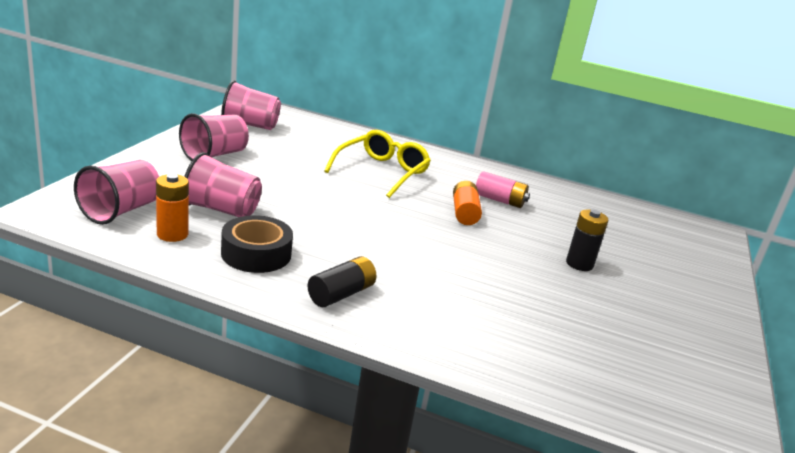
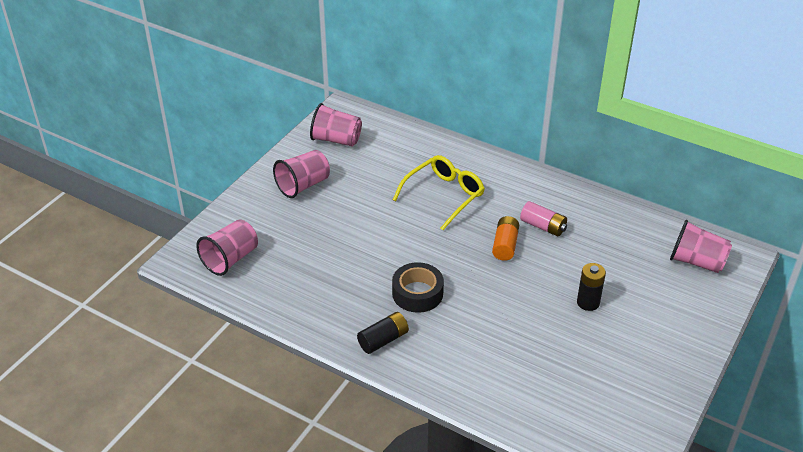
camera: 15 degrees right, 15 degrees up
(172, 234) = (267, 283): orange battery -> none
(221, 210) = (304, 253): pink cup -> pink cup (696, 261)
(256, 254) = (326, 300): black tape -> black tape (417, 293)

